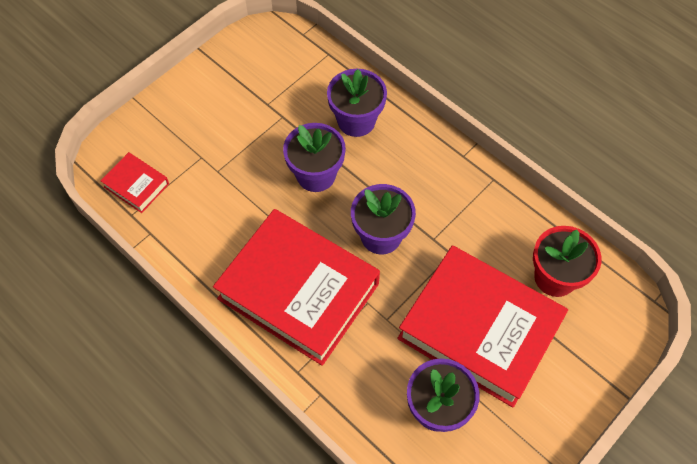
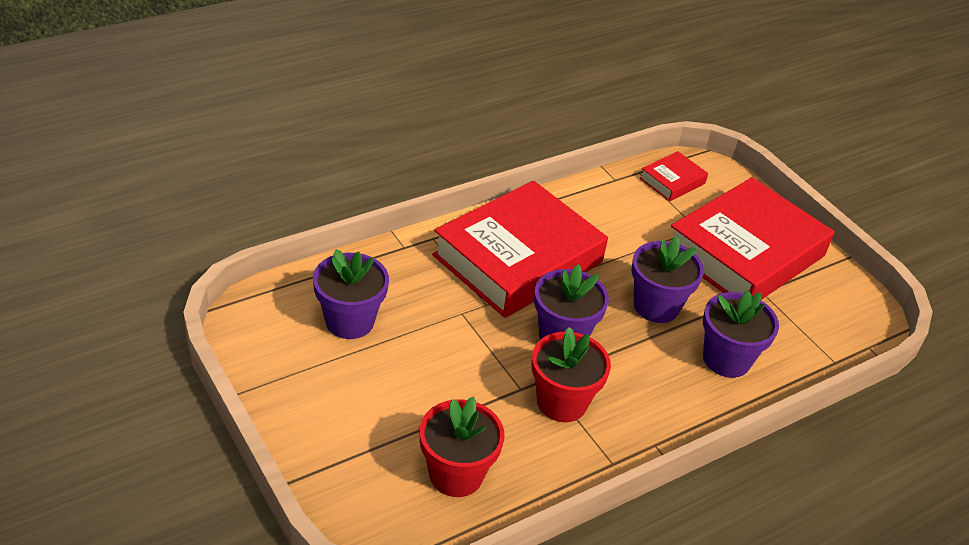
camera: 100 degrees right, 20 degrees down
(452, 222) = (562, 402): none -> red flower pot
(479, 329) = (419, 382): red book -> red book (745, 253)

